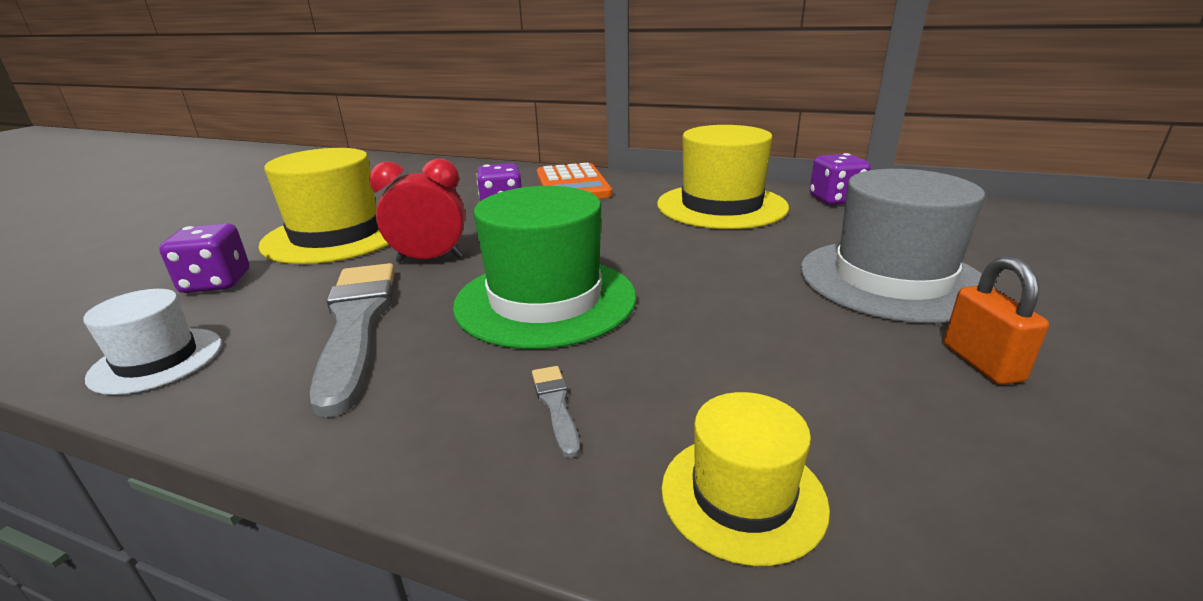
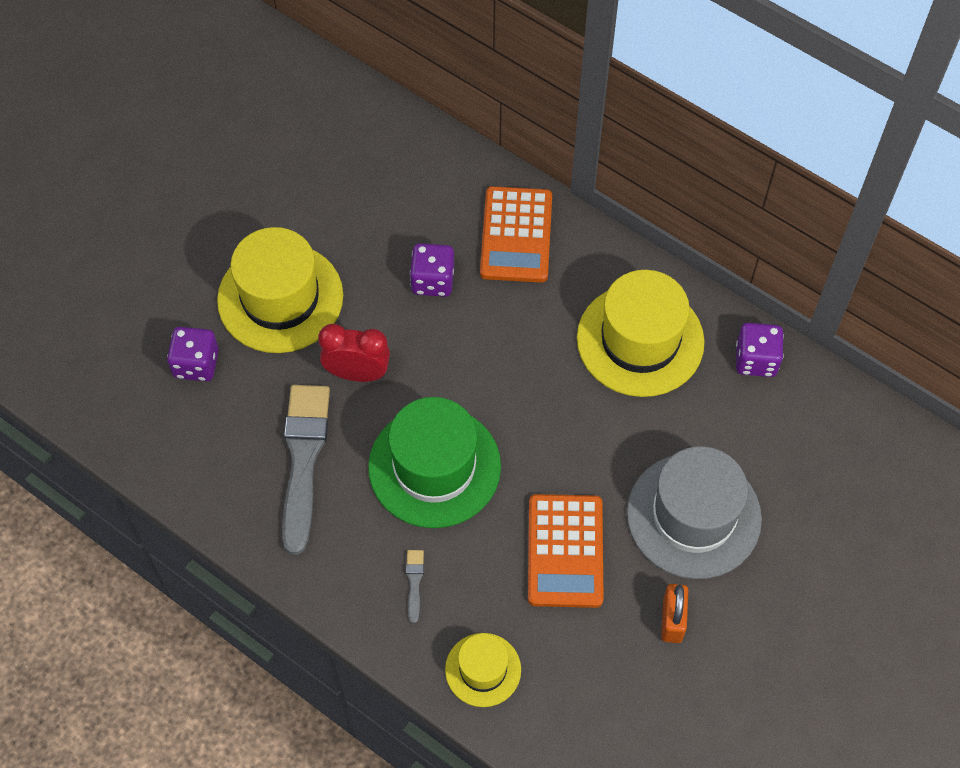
camera: 15 degrees right, 35 degrees up
(157, 360) = (184, 466): white hat -> none
(766, 332) = (565, 551): none -> orange calculator

